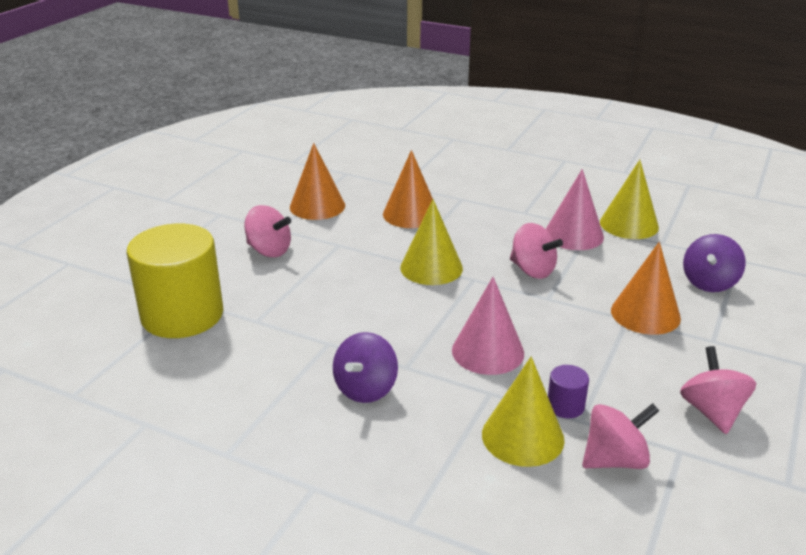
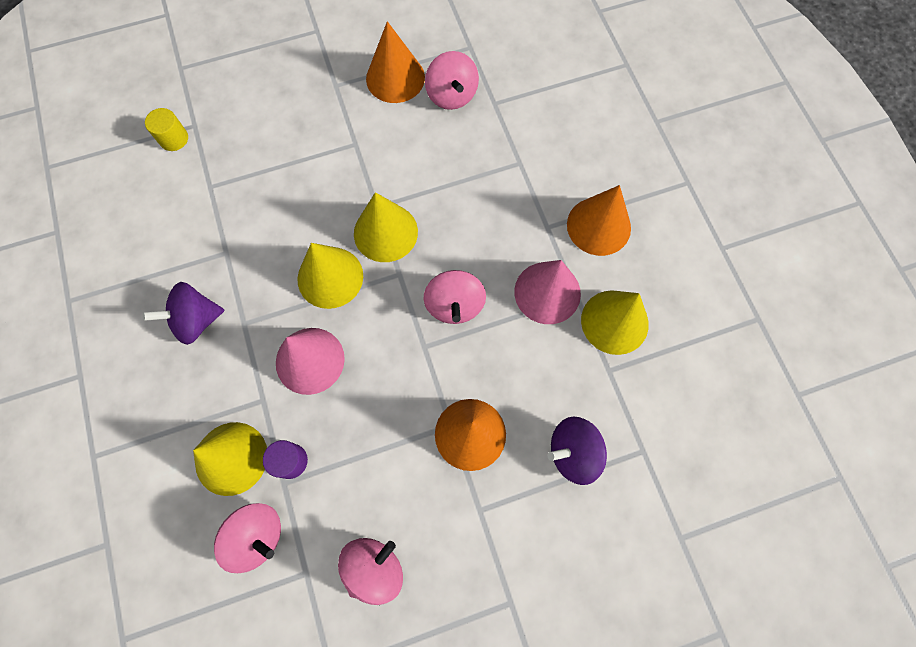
camera: 45 degrees right, 40 degrees up
(182, 315) = (174, 139): yellow cylinder -> yellow cylinder, size x0.40
(269, 250) = (300, 109): pink spinning top -> pink spinning top (451, 95)
(411, 214) = (452, 149): orange cone -> orange cone (598, 226)
(430, 307) = (330, 277): none -> yellow cone

